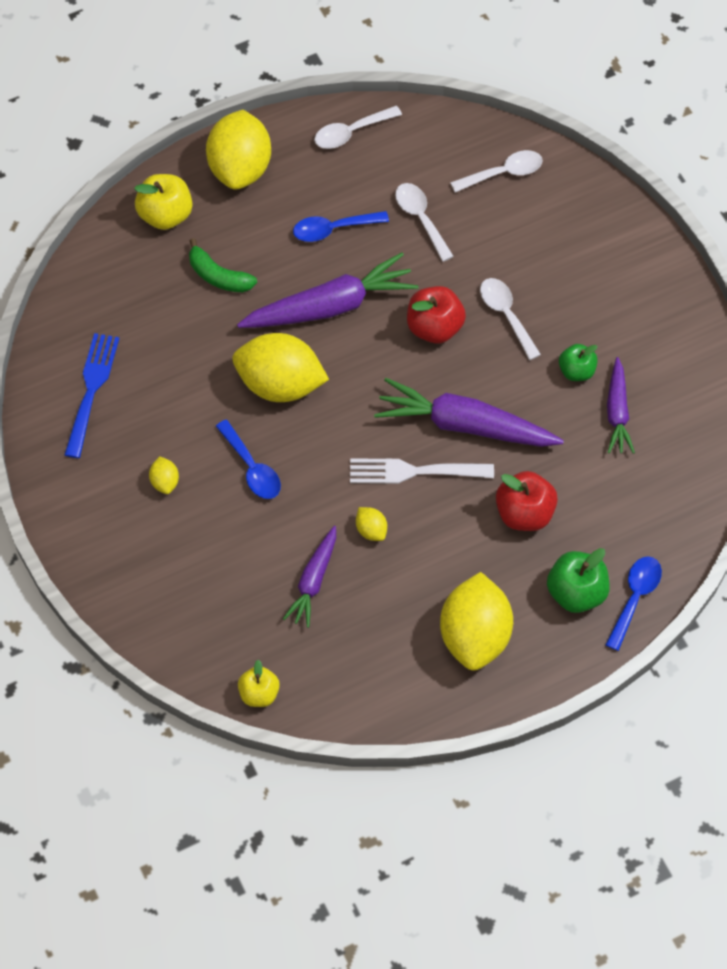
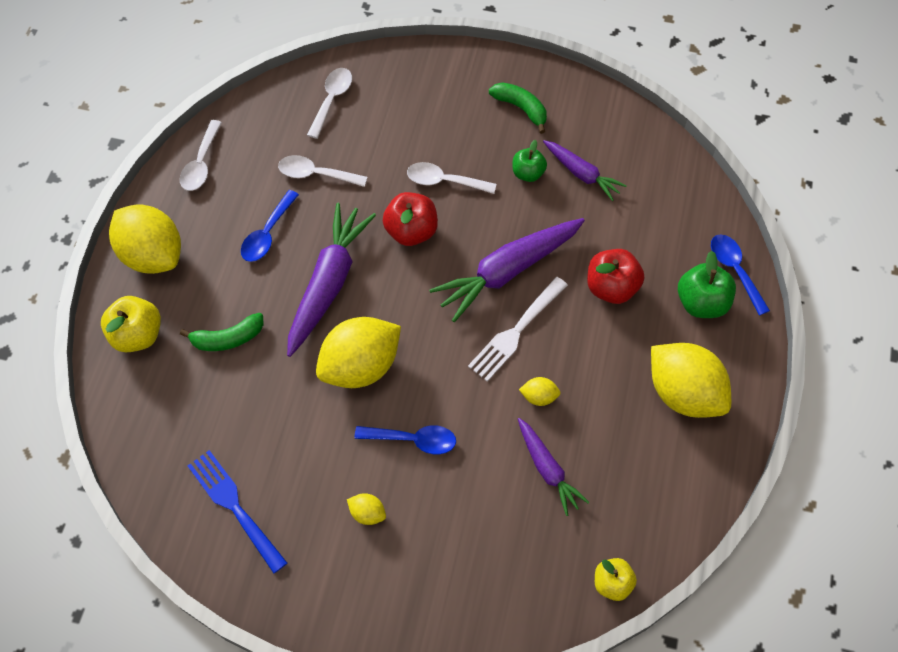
camera: 50 degrees left, 0 degrees up
(638, 317) = (521, 108): none -> green banana

